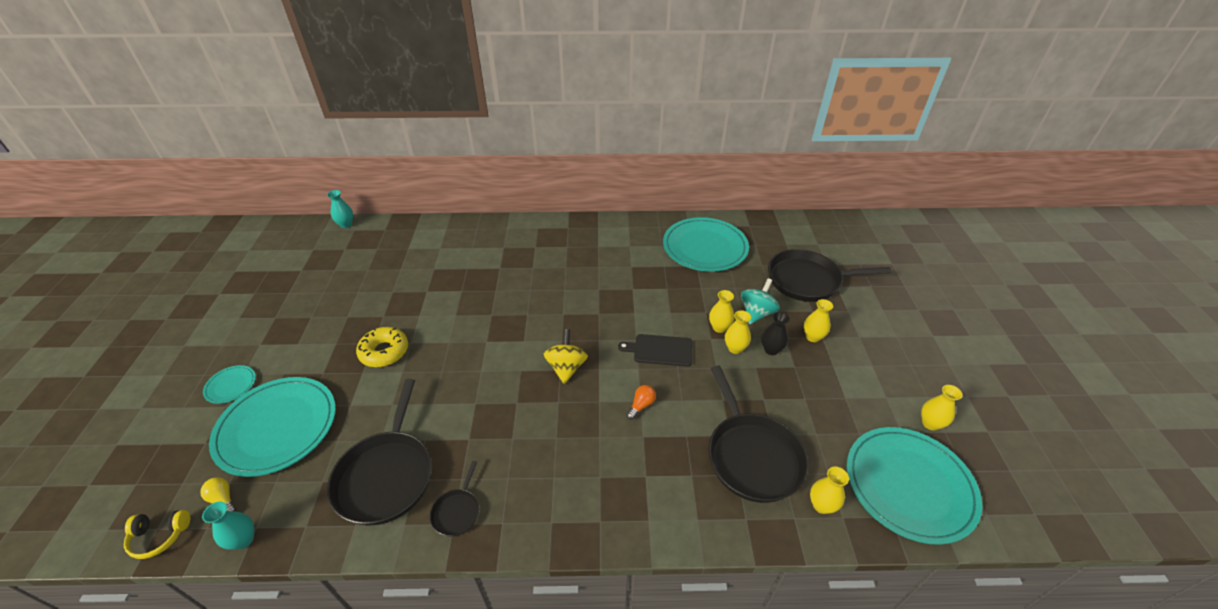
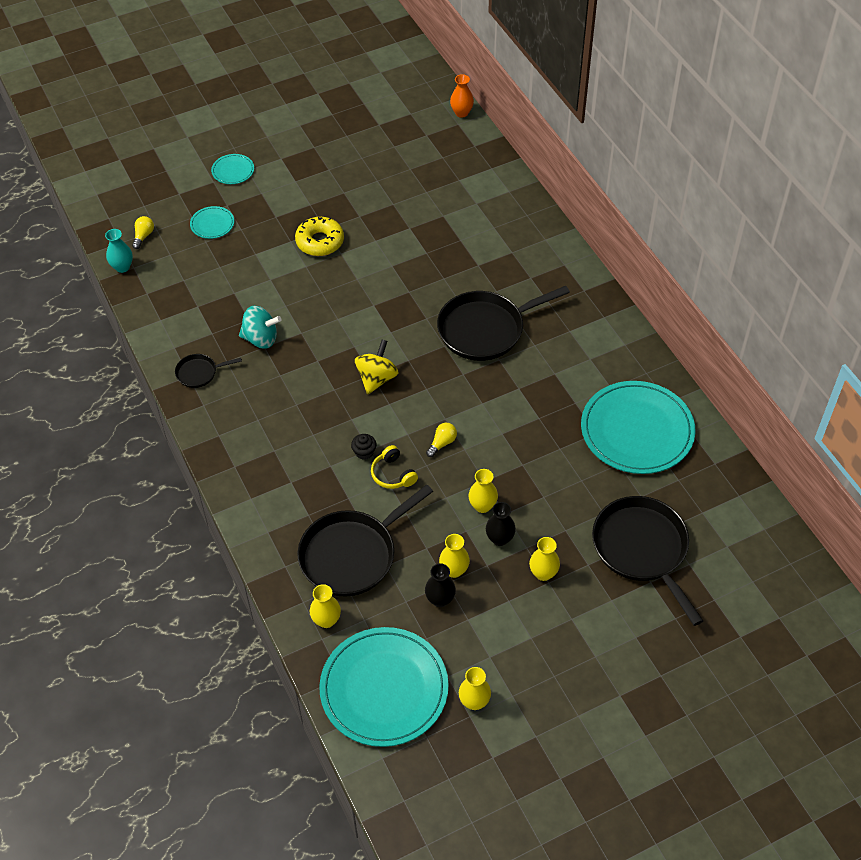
camera: 65 degrees right, 10 degrees up
(159, 536) = (104, 223): yellow headphones -> yellow headphones (393, 474)
(277, 427) = (212, 224): turquoise plate -> turquoise plate, size x0.44
(346, 224) = (461, 113): turquoise vase -> orange vase
(386, 476) = (206, 314): black pan -> black pan (485, 329)
(566, 367) = (377, 378): yellow spinning top -> yellow spinning top turned 45 degrees counterclockwise
(641, 405) = (364, 452): orange light bulb -> black cupcake
(660, 350) = (442, 443): black cutting board -> yellow light bulb
(719, 327) = (505, 483): yellow vase -> yellow vase (454, 570)
(756, 313) = (550, 511): turquoise spinning top -> turquoise spinning top (261, 339)
(820, 409) = (440, 599): none -> black vase

